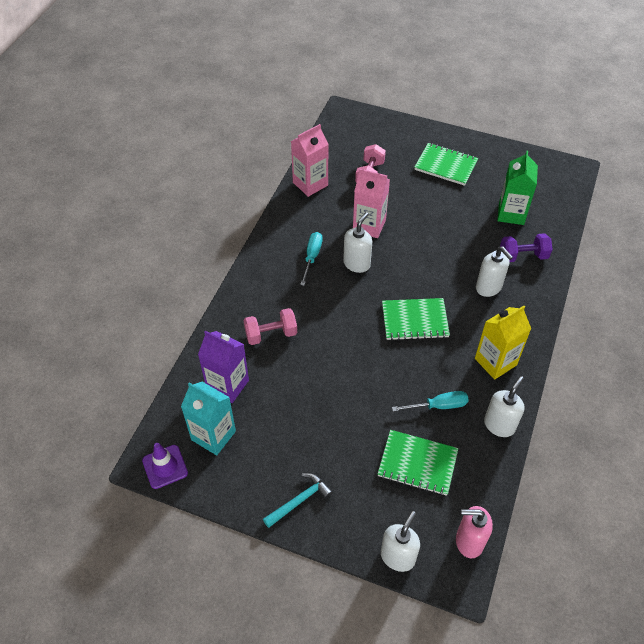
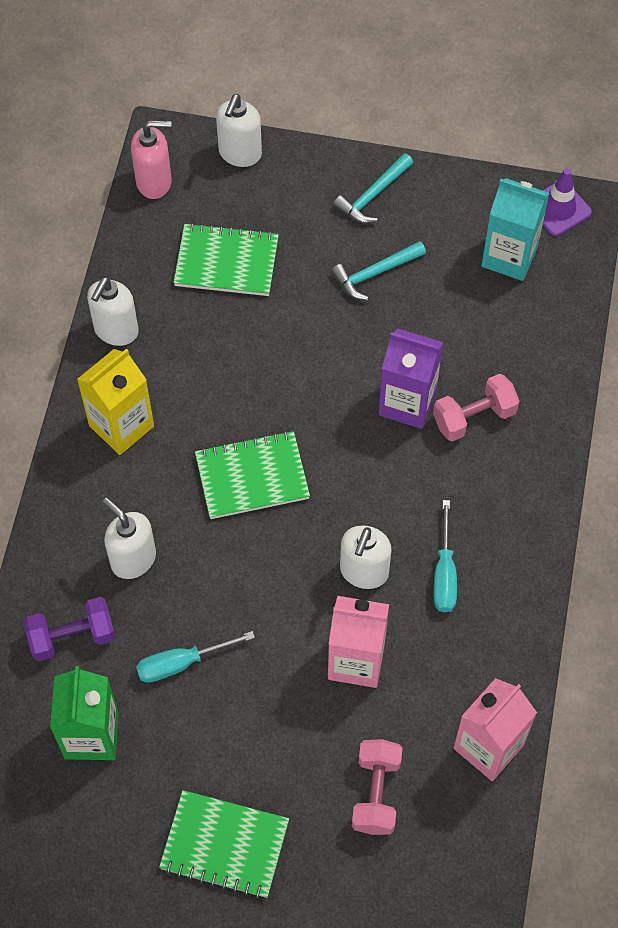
camera: 170 degrees right, 10 degrees up
(228, 385) = (513, 328): purple carton -> purple carton (407, 403)
(311, 438) = (375, 273): none -> turquoise hammer
(438, 406) = (204, 344): turquoise screwdriver -> turquoise screwdriver (181, 663)

